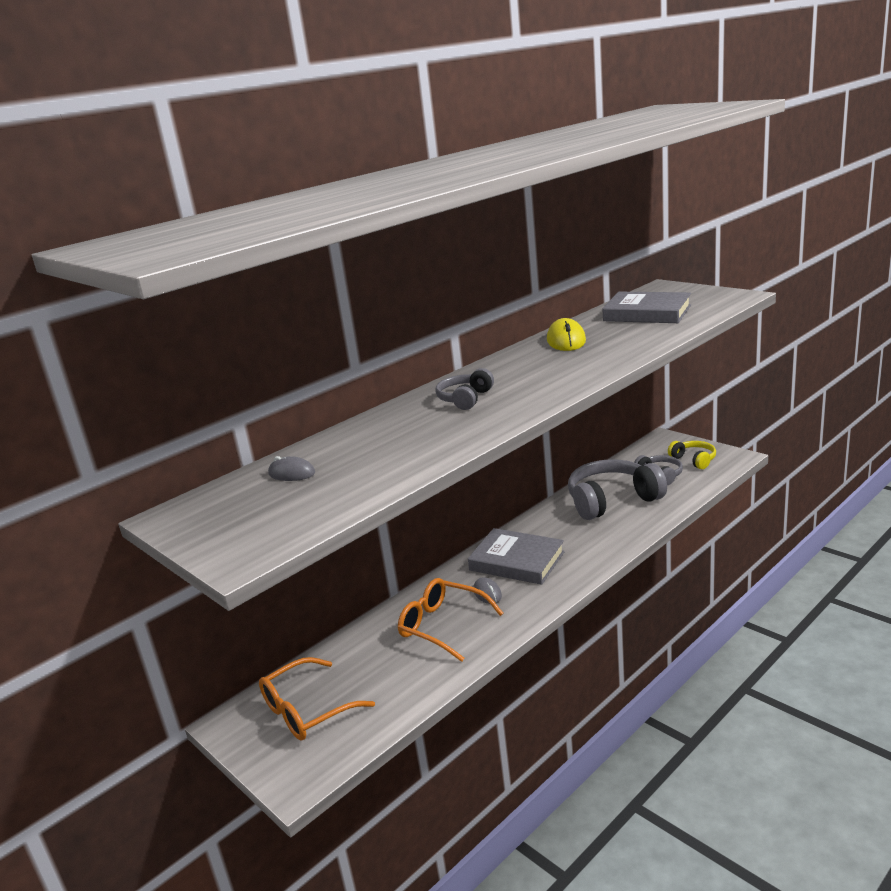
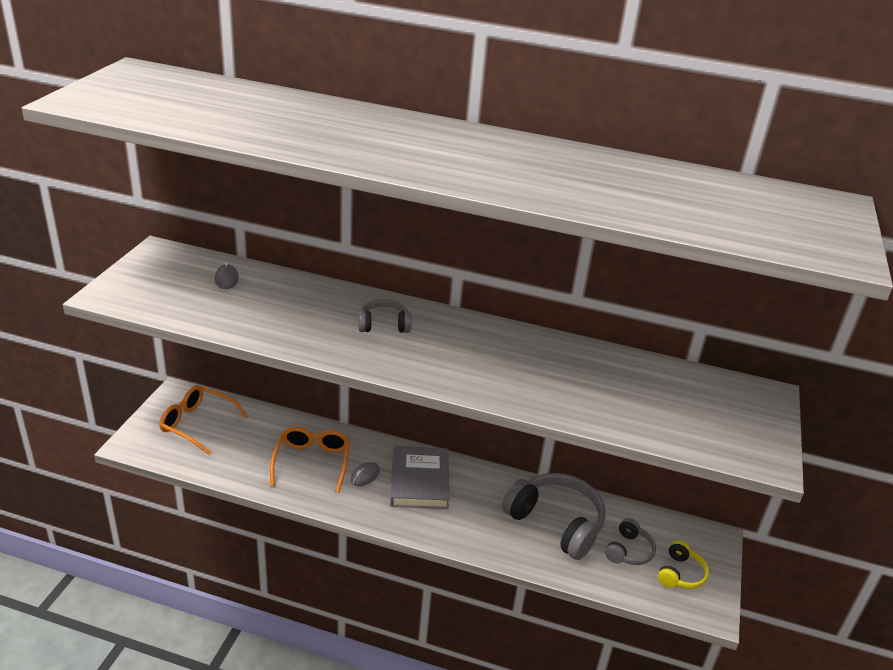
camera: 55 degrees right, 10 degrees up
(566, 341) = (550, 354): yellow mouse -> none
(647, 313) = (663, 395): grey book -> none

